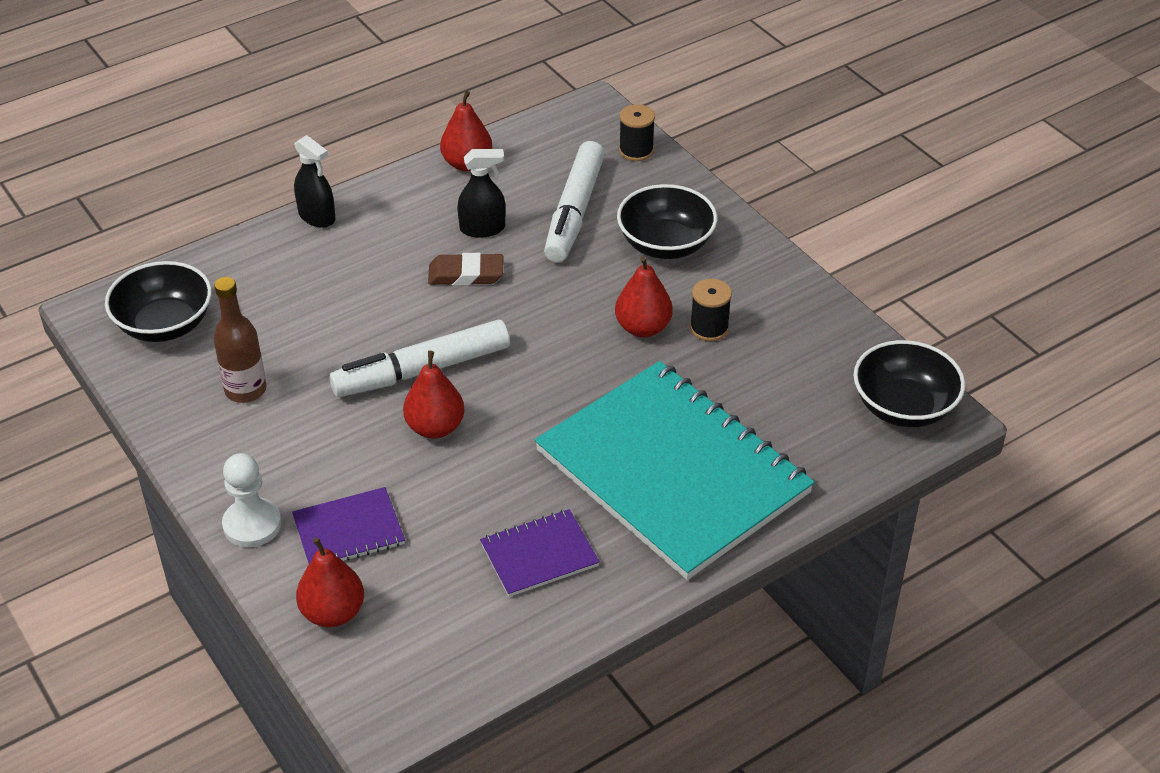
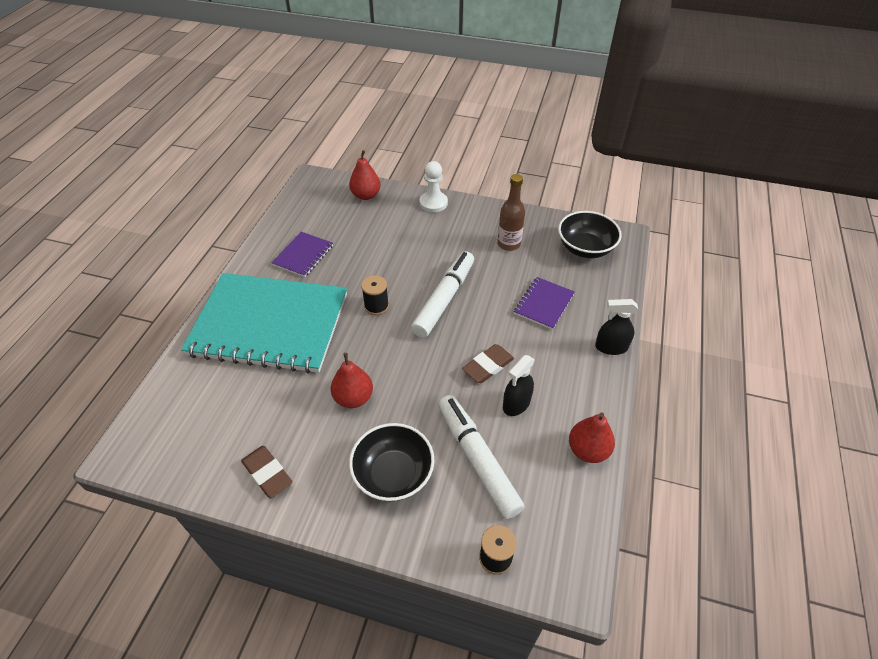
camera: 140 degrees right, 5 degrees up
(349, 531) = (393, 221): purple notebook -> purple notebook (544, 304)
(435, 427) = (406, 278): red pear -> none
(709, 328) = (313, 424): black spool -> black spool (376, 306)
(790, 312) = (267, 473): none -> brown eraser
(903, 407) = (151, 445): black bowl -> none

